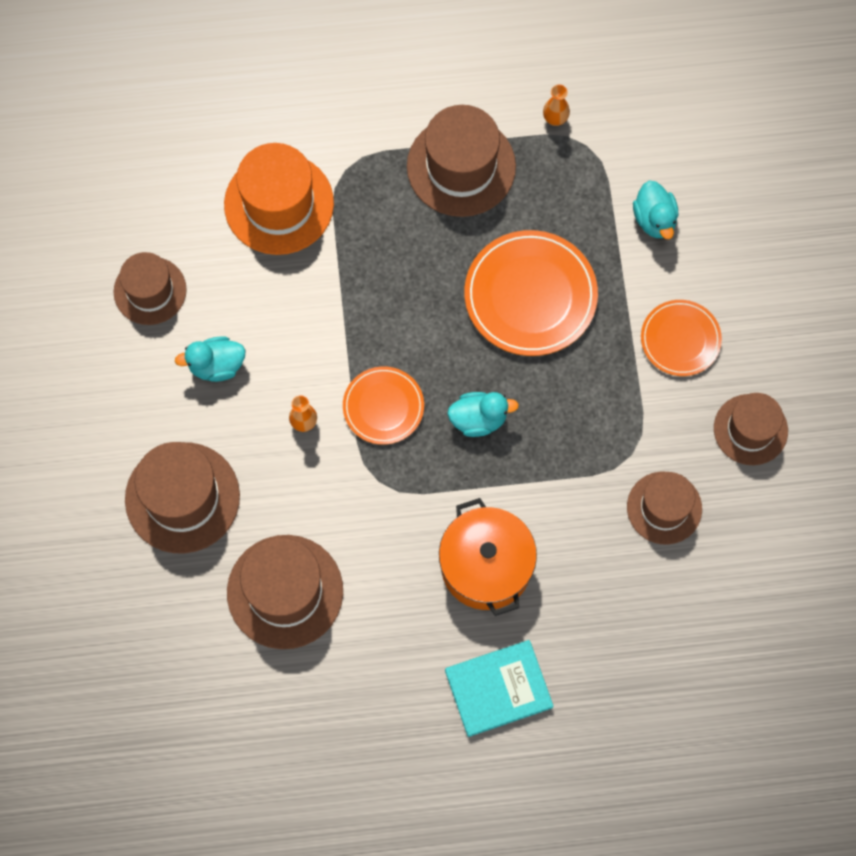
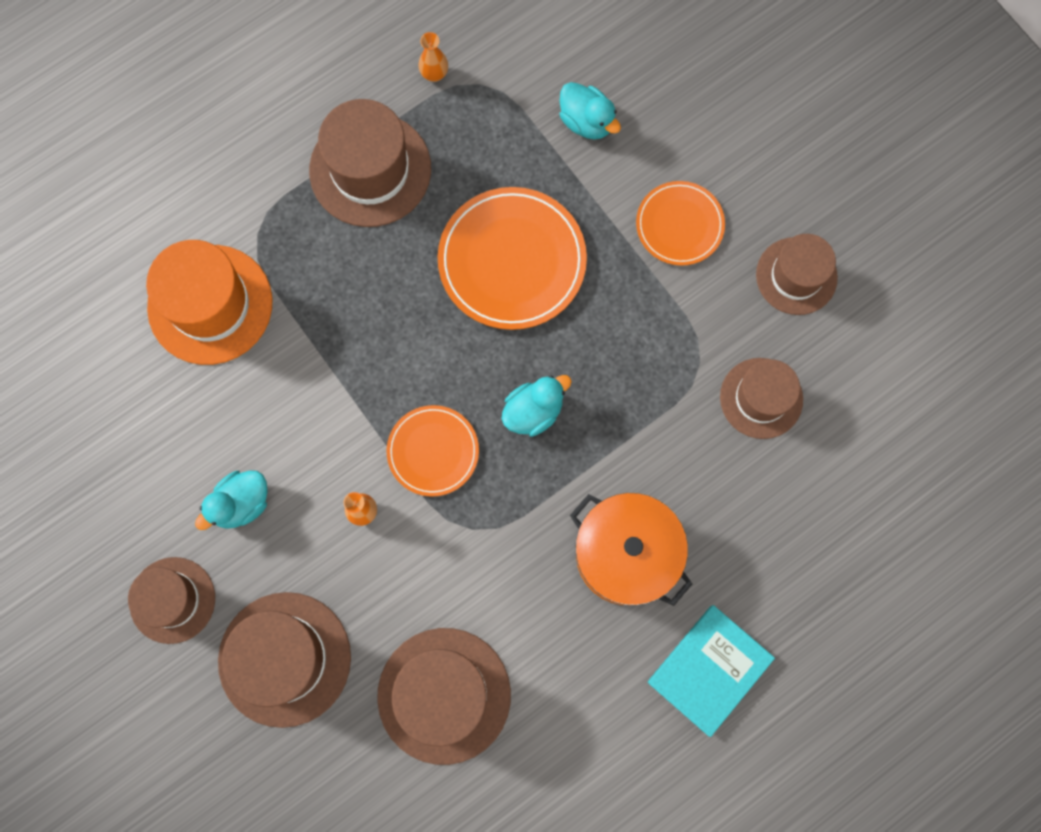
camera: 30 degrees left, 5 degrees up
(150, 291) = (129, 465): brown hat -> brown hat (172, 600)

